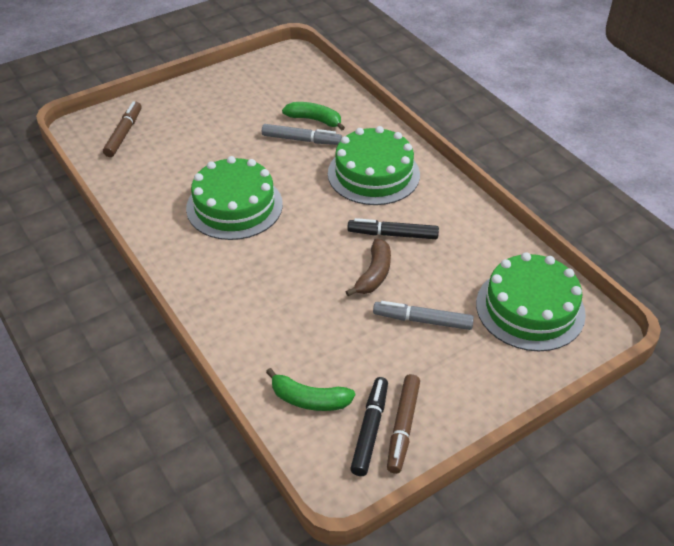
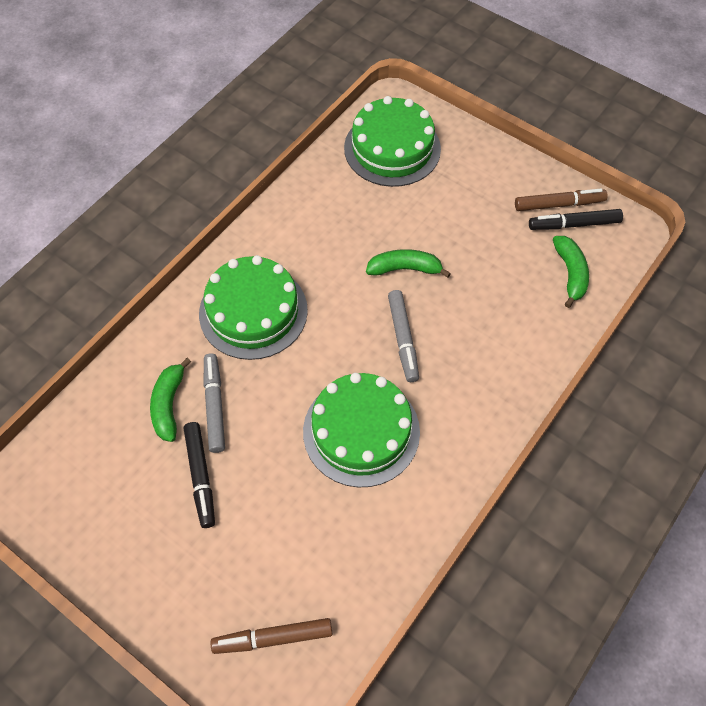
camera: 110 degrees left, 15 degrees up
(374, 274) = (405, 269): brown banana -> green banana
(392, 234) = (343, 268): black marker -> black marker (200, 476)
(422, 320) = (443, 218): grey marker -> grey marker (403, 339)

